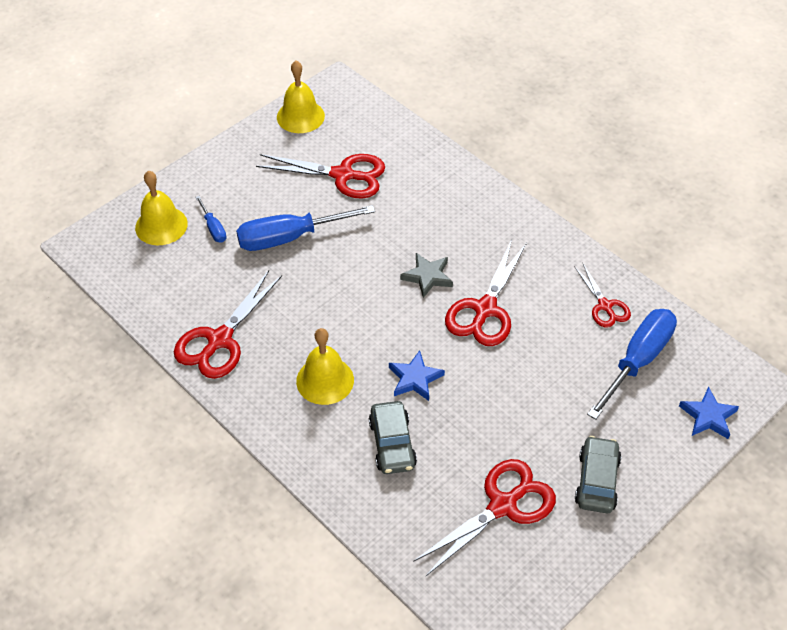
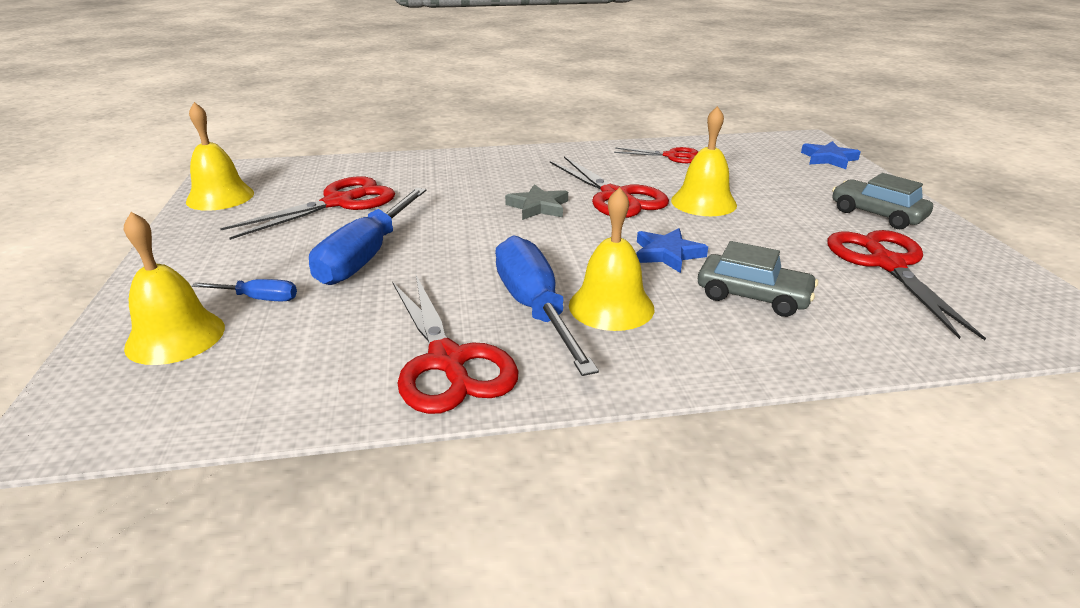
camera: 55 degrees left, 20 degrees down
(521, 365) = (703, 202): none -> yellow bell
(638, 360) = (744, 162): blue screwdriver -> blue screwdriver (534, 307)

